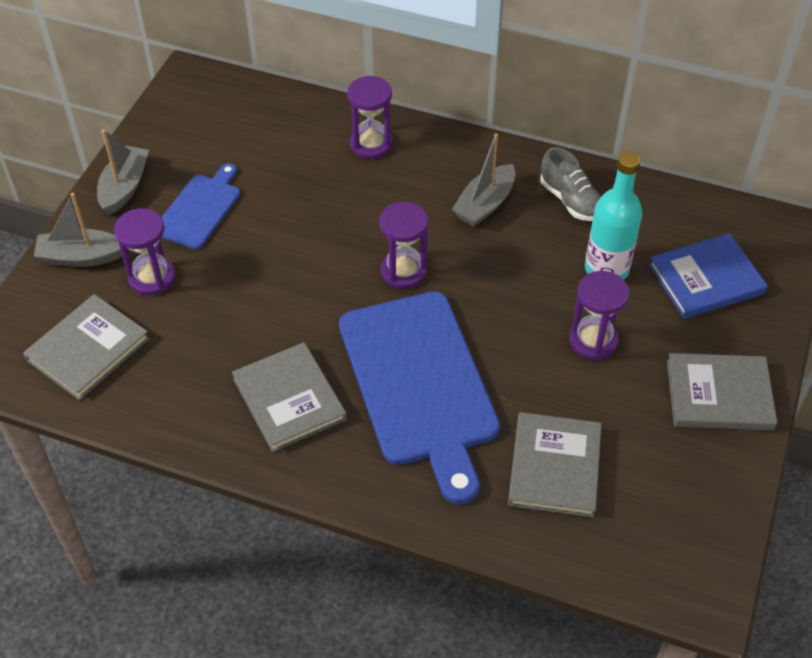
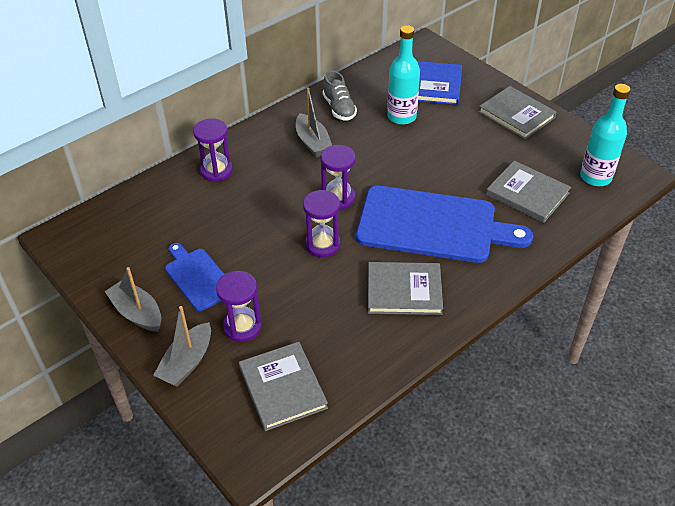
camera: 60 degrees left, 5 degrees down
(570, 200) = (339, 108): grey shoe -> grey shoe turned 75 degrees clockwise
(593, 341) = (449, 143): purple hourglass -> purple hourglass (322, 244)
(654, 540) = (595, 177): none -> turquoise bottle
(719, 395) = (516, 115): grey book -> grey book turned 75 degrees counterclockwise

